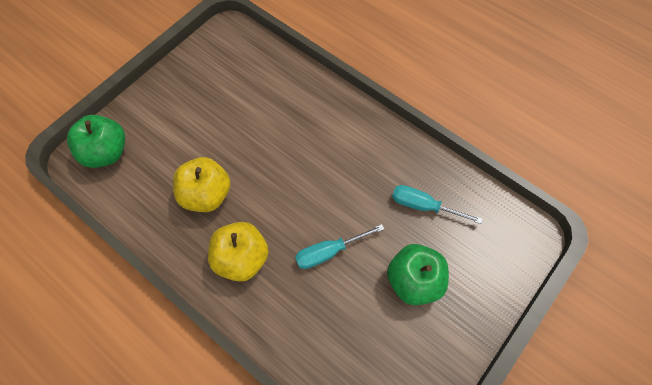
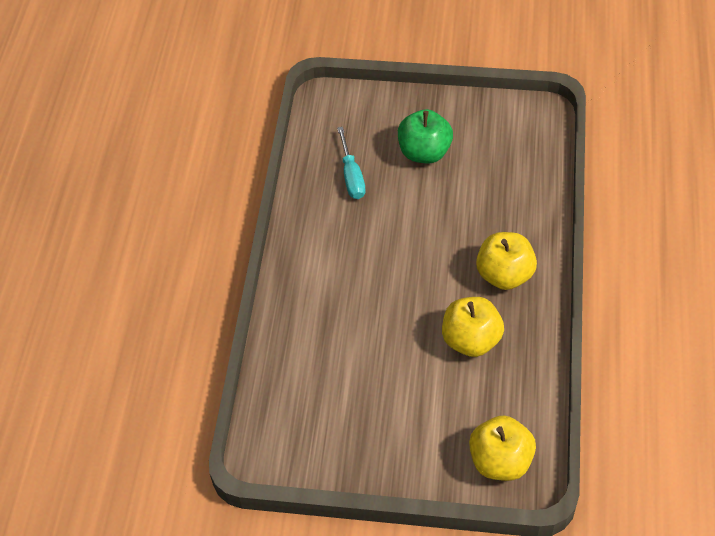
camera: 120 degrees left, 10 degrees down
(106, 153) = (500, 461): green apple -> yellow apple
(329, 252) = (446, 218): turquoise screwdriver -> none

